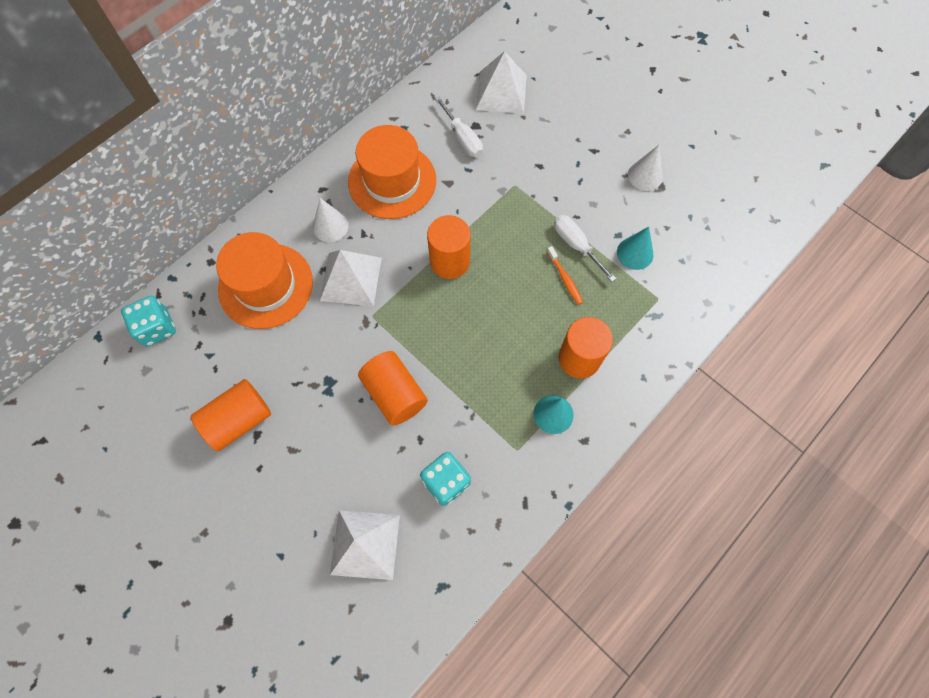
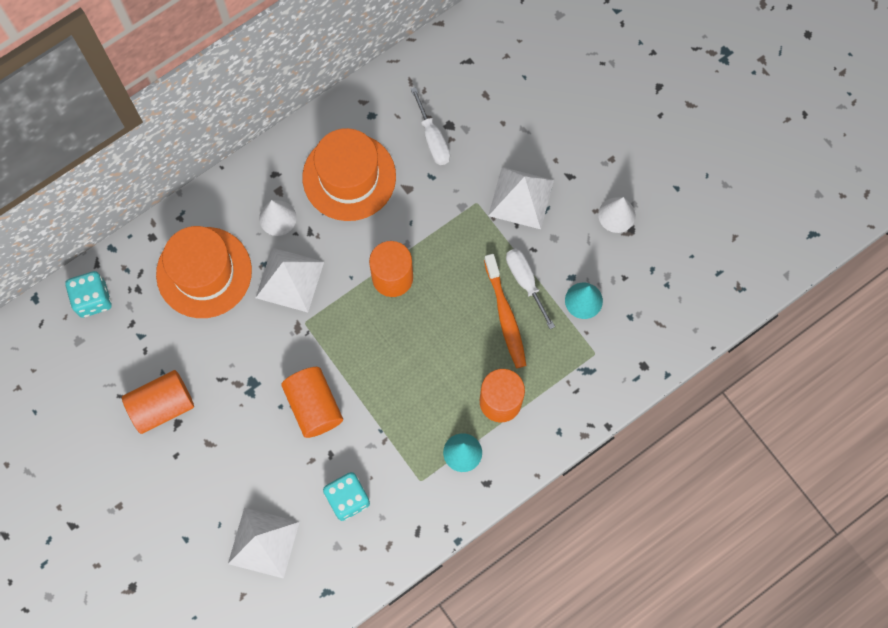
camera: 10 degrees right, 5 degrees up
(501, 92) = (485, 89): white pyramid -> white pyramid (521, 198)
(565, 278) = (505, 316): orange toothbrush -> orange toothbrush, size x1.74

